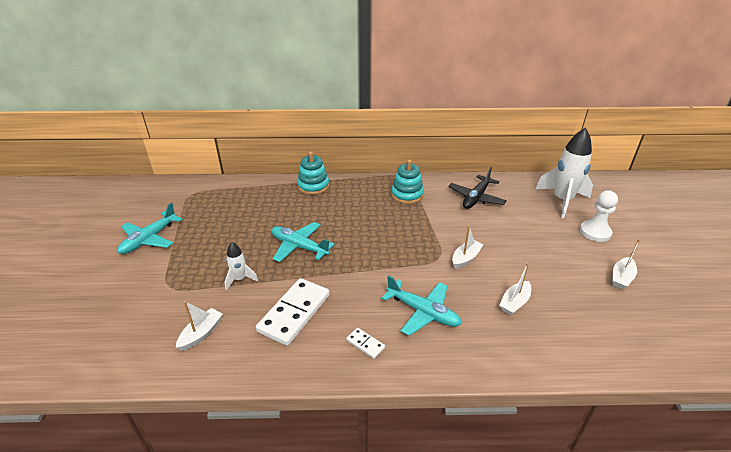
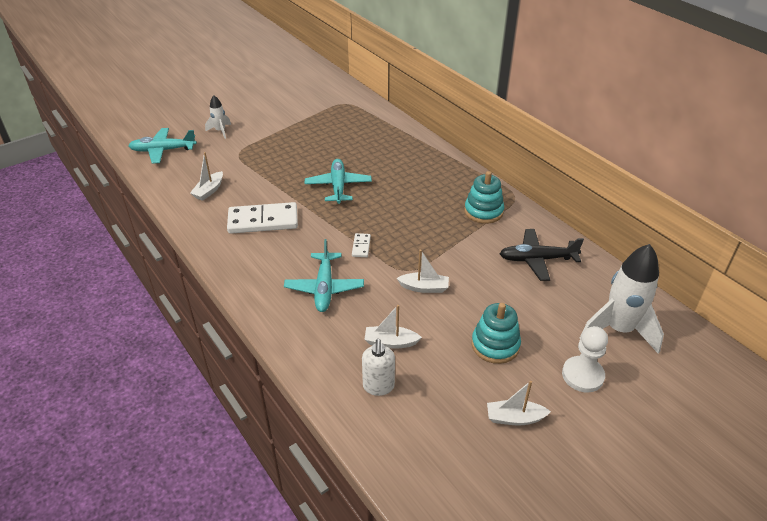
camera: 55 degrees right, 5 degrees up
(149, 239) = (275, 117): turquoise plane -> turquoise plane (163, 150)
(201, 333) = (209, 191): white boat -> white boat turned 120 degrees clockwise
(240, 279) = (274, 178): white rocket -> white rocket (220, 131)
(313, 186) = (428, 153): turquoise stacking toy -> turquoise stacking toy (495, 345)
(365, 344) = (262, 271): white domino -> white domino (361, 246)
(560, 331) = (378, 386): none -> white soap dispenser

